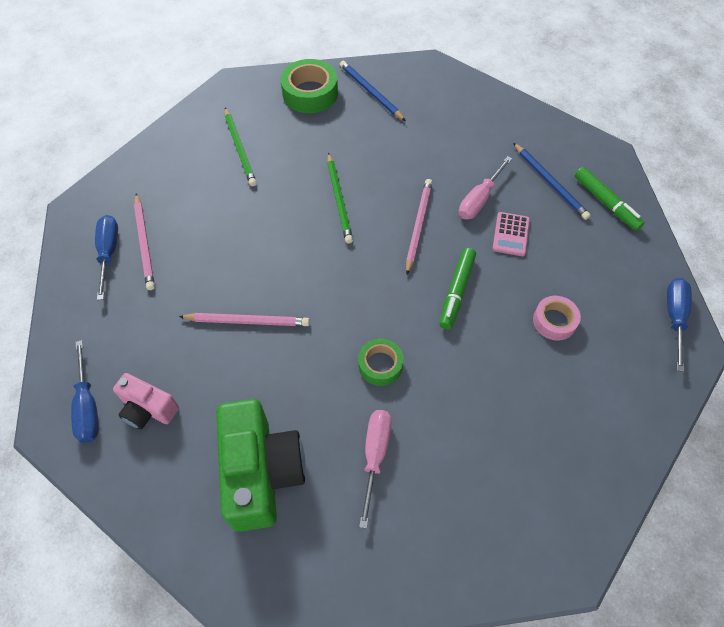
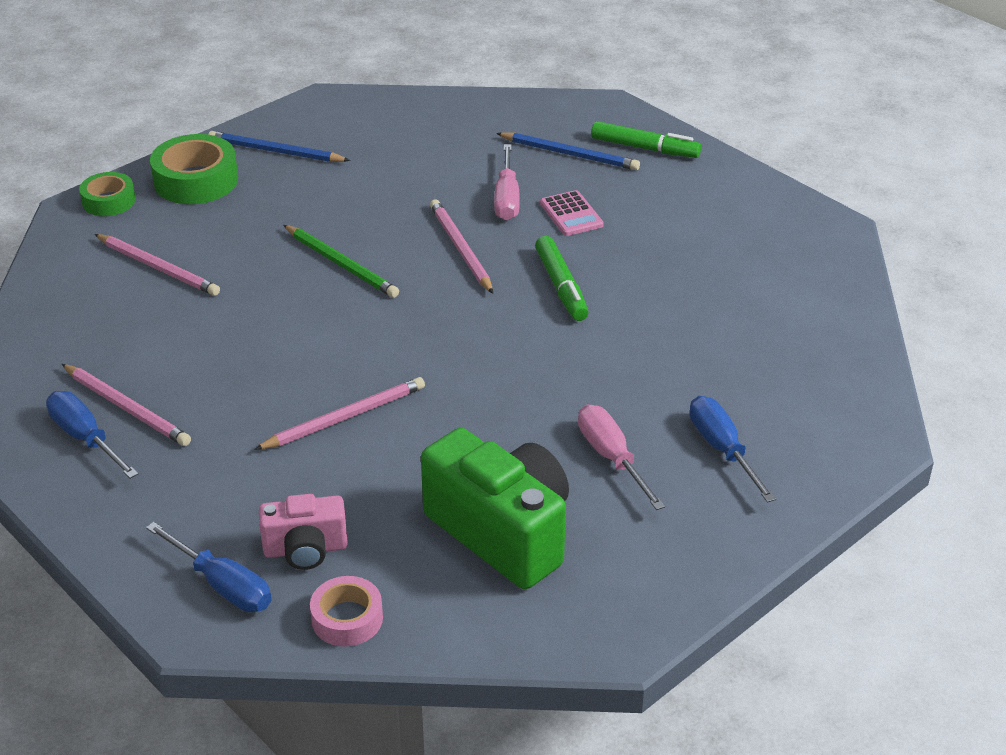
camera: 35 degrees left, 20 degrees down
(240, 148) = (158, 268): green pencil -> pink pencil
(380, 365) = (540, 383): green tape -> green tape (109, 201)
(554, 321) = (686, 266): pink tape -> pink tape (347, 618)
(674, 318) = (798, 213): blue screwdriver -> blue screwdriver (722, 449)

